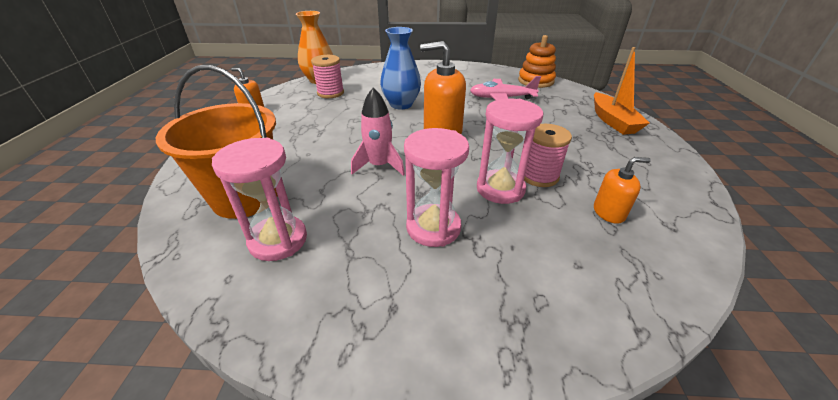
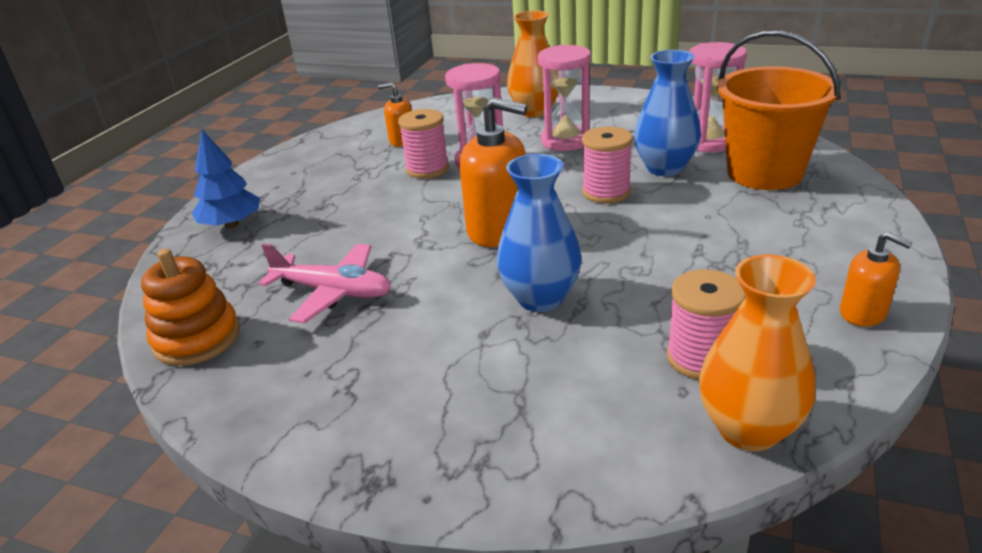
camera: 160 degrees left, 5 degrees down
(331, 196) = (665, 168): none -> blue vase
(379, 166) = (606, 192): pink rocket -> pink spool
(502, 293) = (535, 111): none -> orange vase
(613, 121) = (232, 224): orange boat -> blue tree

